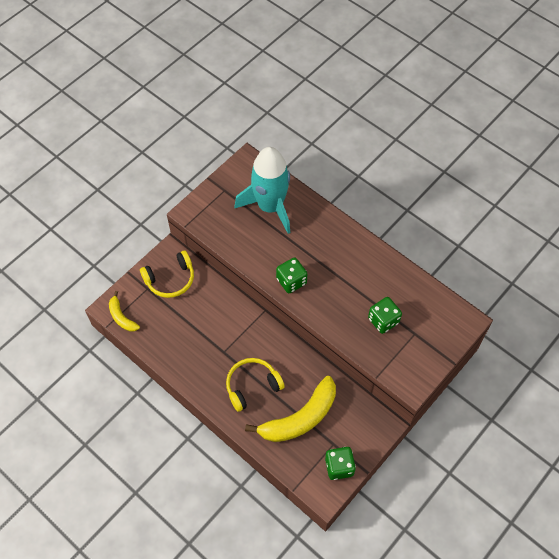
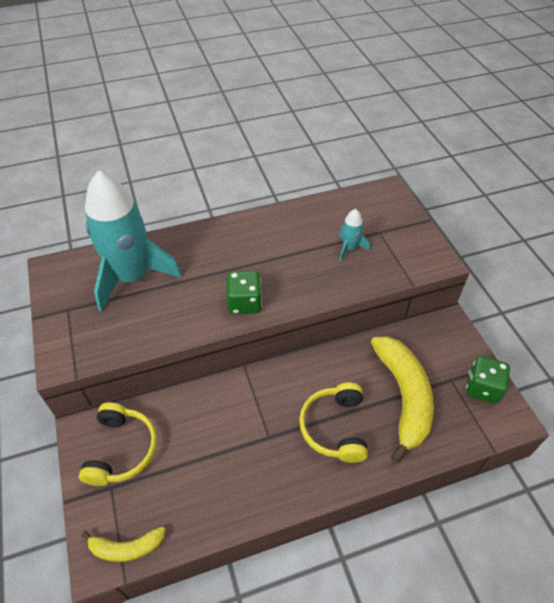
camera: 60 degrees left, 10 degrees down
(383, 320) = (349, 248): green dice -> turquoise rocket

